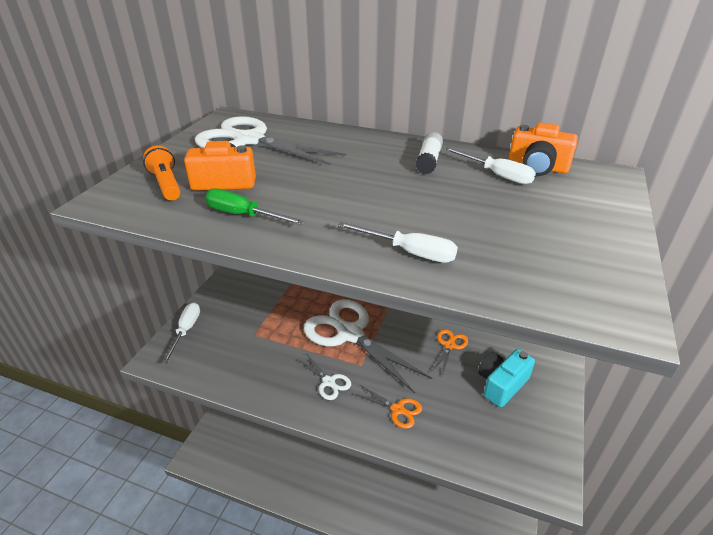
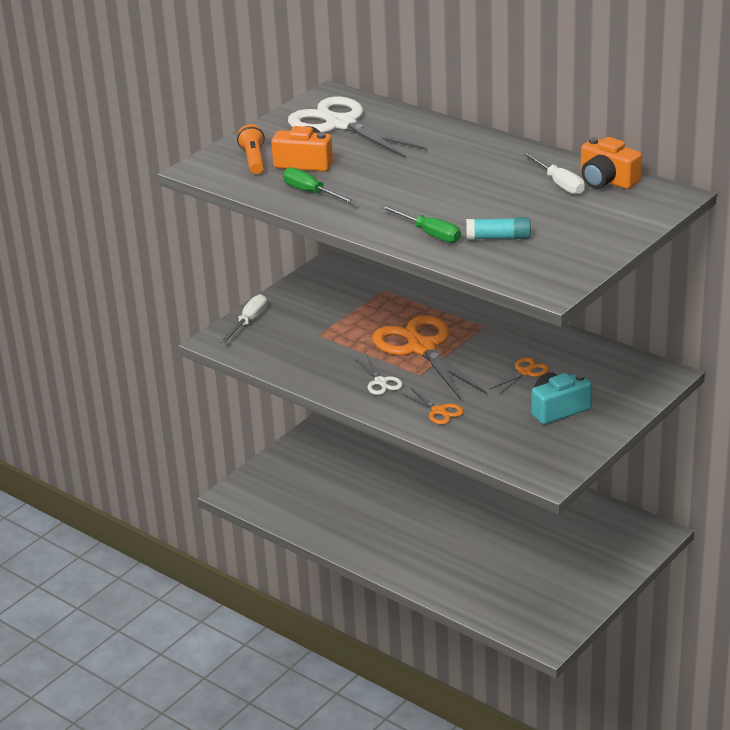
camera: 20 degrees right, 5 degrees down
(350, 334) = (422, 348): white scissors -> orange scissors
(409, 252) = (429, 233): white screwdriver -> green screwdriver
(428, 161) = (505, 163): white glue stick -> none
(492, 247) = (498, 238): none -> turquoise glue stick

